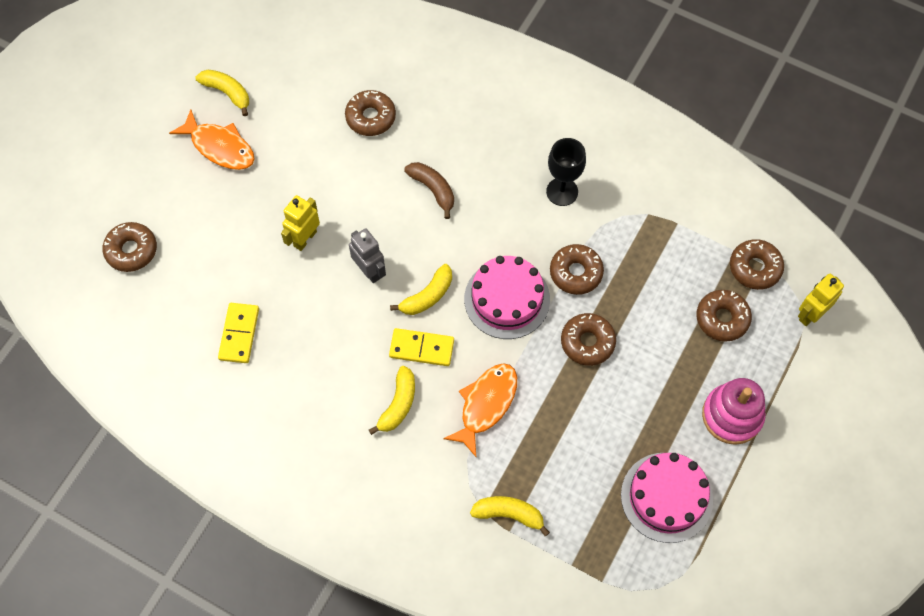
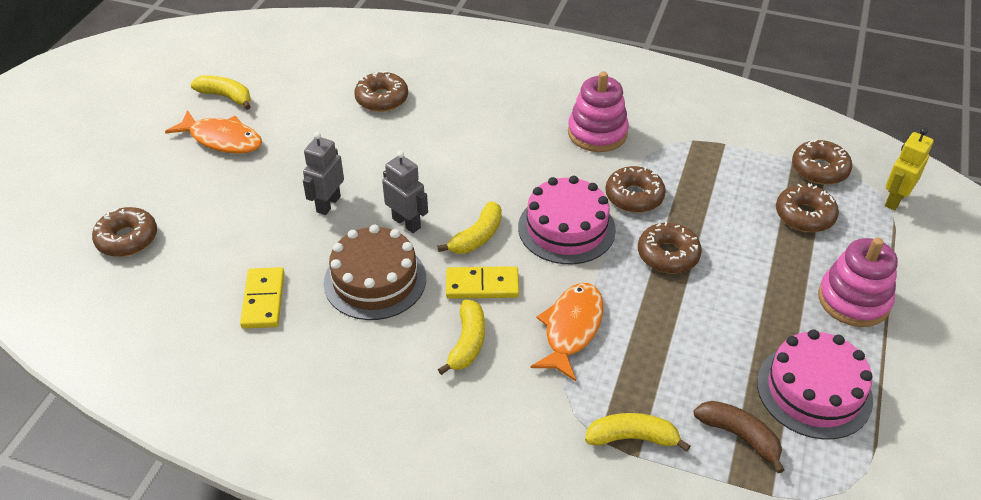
camera: 10 degrees left, 20 degrees down
(305, 239) = (328, 204): yellow robot -> grey robot
(333, 328) = (375, 280): none -> brown cake
(433, 190) = (461, 147): brown banana -> brown banana (739, 436)
(562, 191) = (597, 133): black goblet -> pink stacking toy

